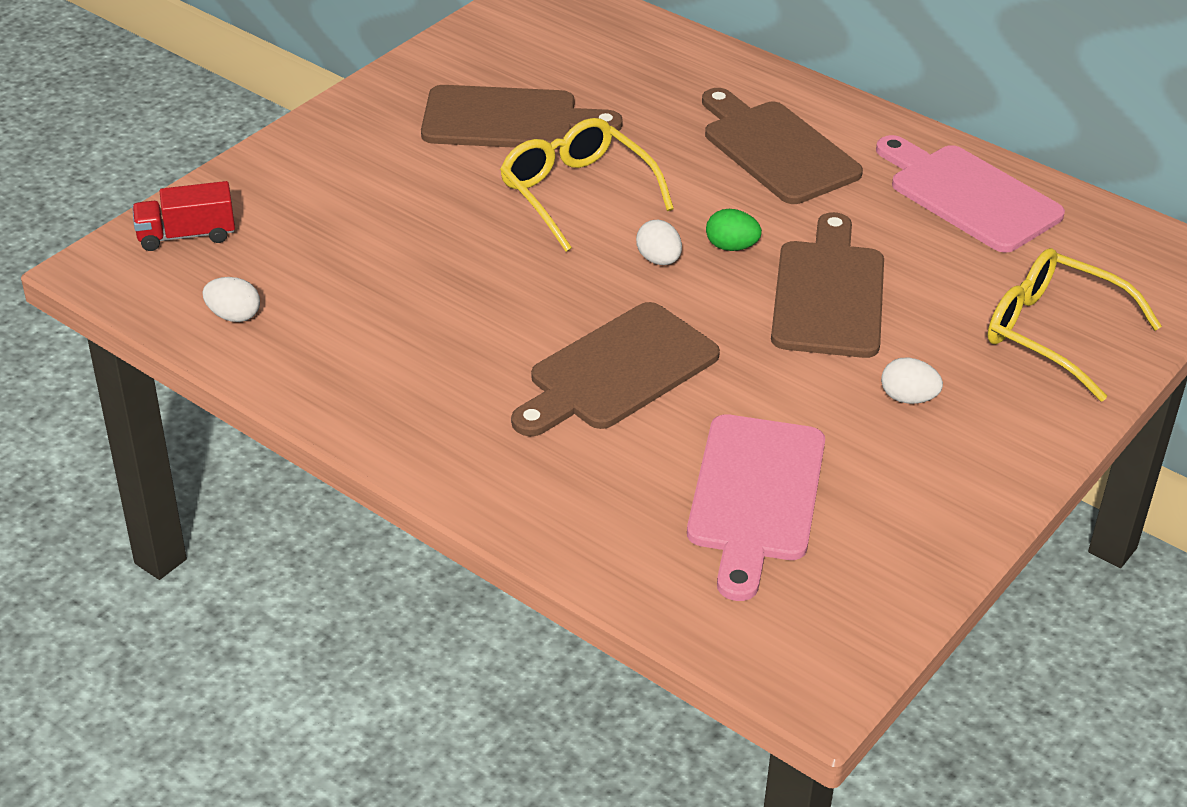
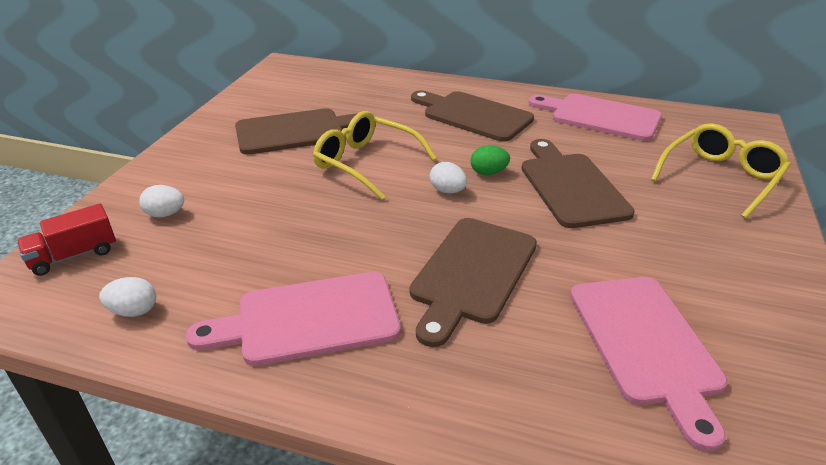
camera: 20 degrees left, 5 degrees down
(409, 372) = (309, 319): none -> pink cutting board
(908, 398) = (679, 239): white egg -> white egg (165, 214)
(1053, 333) = (720, 178): yellow glasses -> yellow glasses turned 120 degrees clockwise

